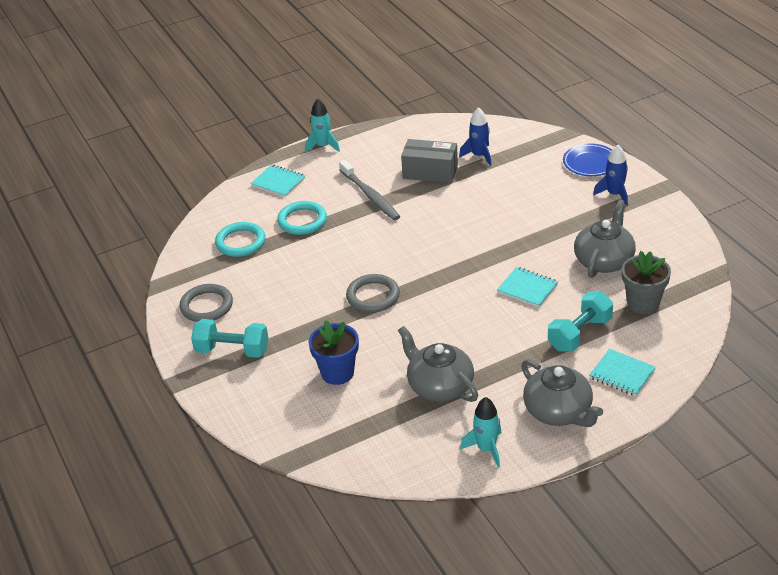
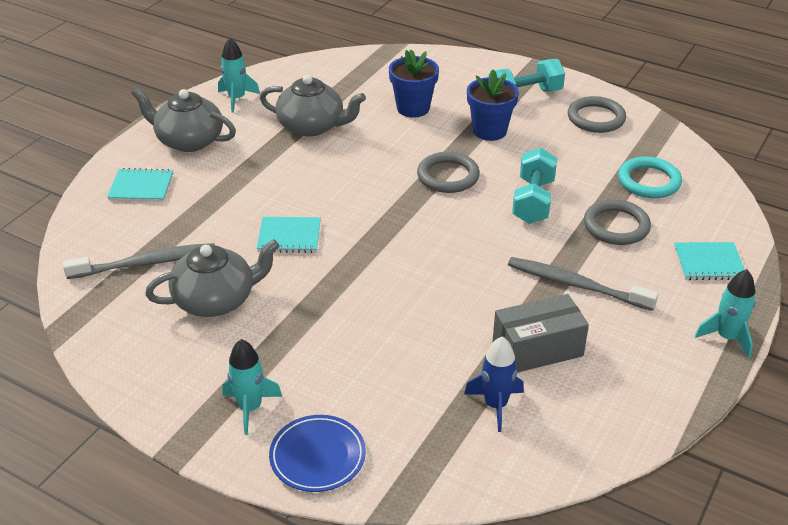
camera: 145 degrees right, 0 degrees up
(300, 325) = (489, 131): none -> blue flower pot
(302, 221) = (616, 226): turquoise ring -> grey ring
(580, 334) = (203, 209): turquoise dumbbell -> turquoise dumbbell (533, 201)
(604, 260) = (216, 300): grey teapot -> grey teapot turned 105 degrees counterclockwise
(614, 194) = (250, 408): blue rocket -> turquoise rocket
(643, 303) = (146, 263): grey flower pot -> grey toothbrush

